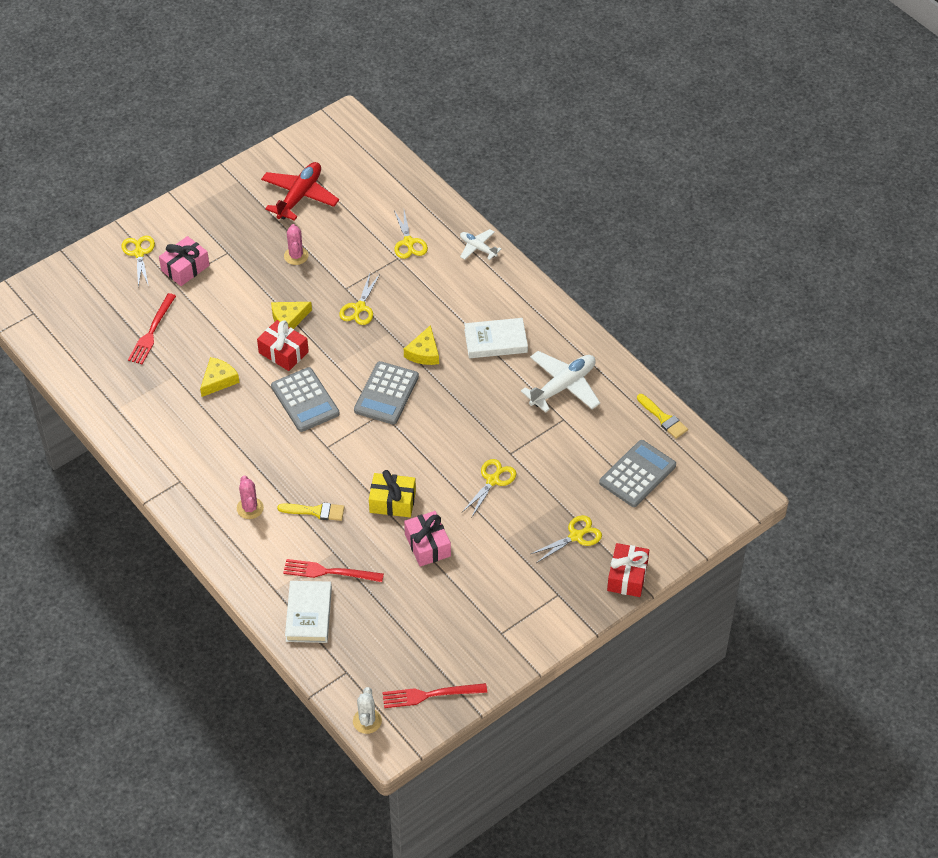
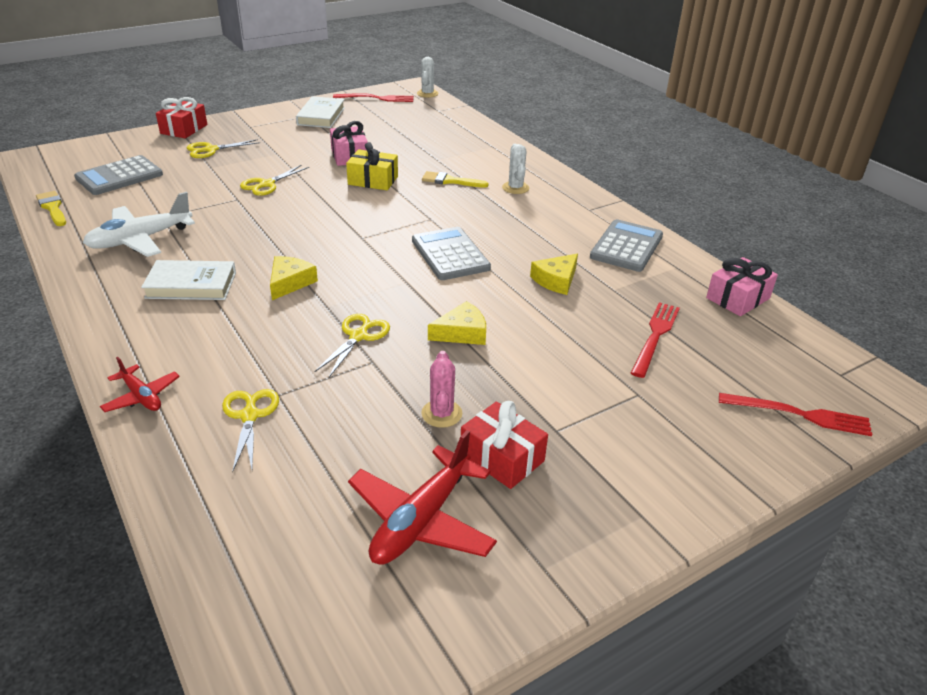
camera: 175 degrees left, 15 degrees down
(139, 253) = (708, 444): yellow scissors -> none
(185, 268) = (624, 413): pink gift -> pink gift (738, 298)
(250, 508) = (515, 188): pink cactus -> white cactus
(283, 352) = (472, 299): red gift -> red gift (502, 457)
(308, 614) = (464, 134): white book -> white book (321, 116)
(329, 572) = (443, 150): red fork -> red fork (799, 414)
(386, 393) = (351, 251): grey calculator -> grey calculator (626, 246)
(478, 248) = (141, 396): white plane -> red plane

